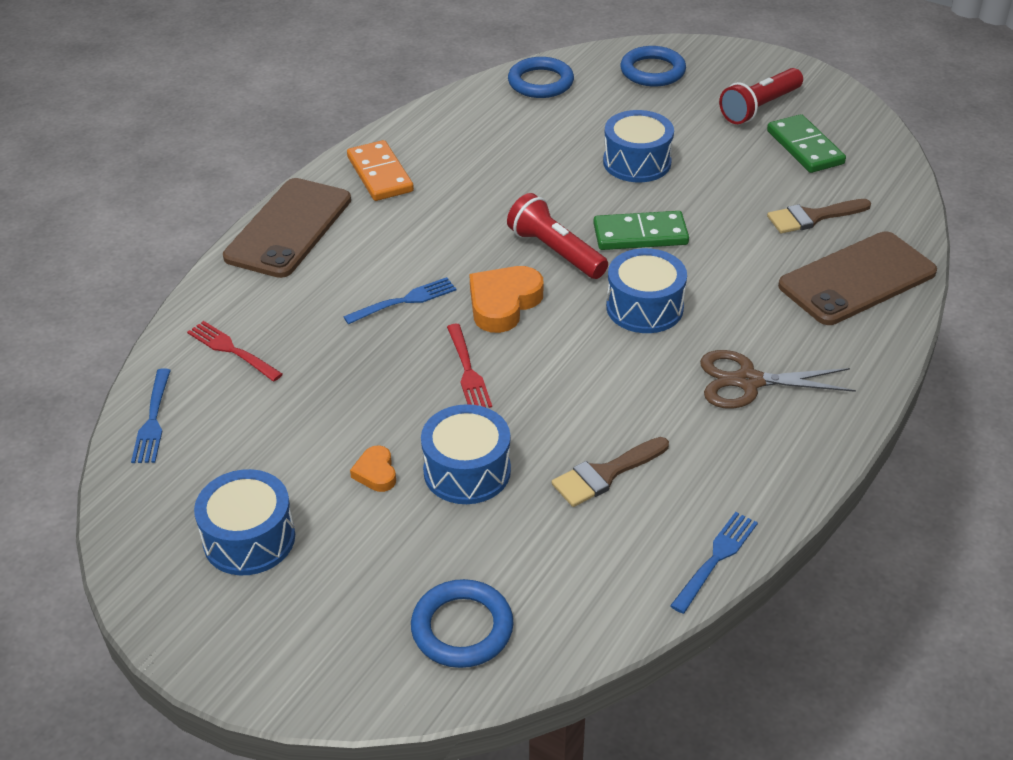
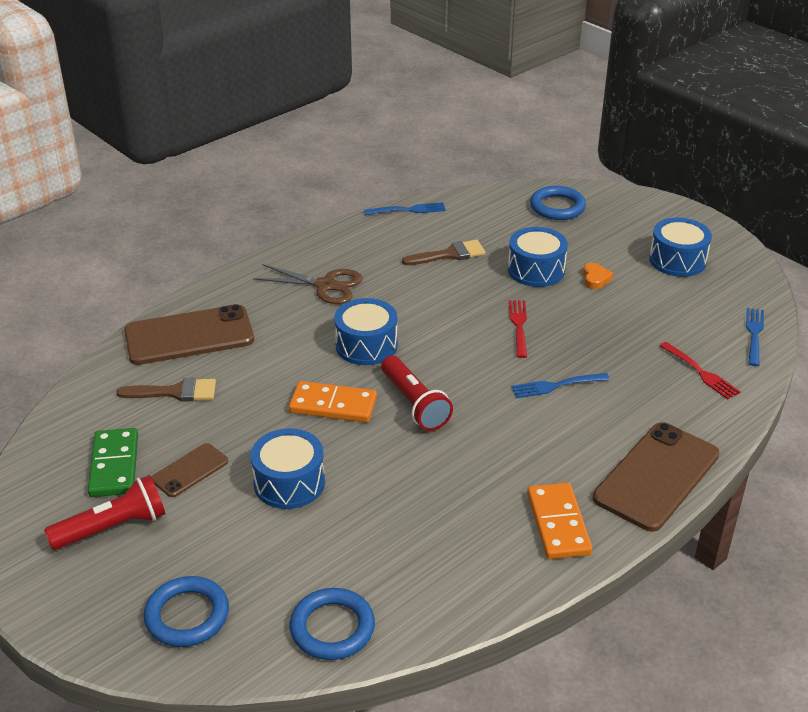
camera: 165 degrees left, 5 degrees down
(503, 303) = (475, 369): orange heart -> none
(640, 234) = (333, 405): green domino -> orange domino
(715, 559) = (407, 210): blue fork -> blue fork turned 150 degrees counterclockwise
(733, 155) = (190, 470): none -> brown phone

